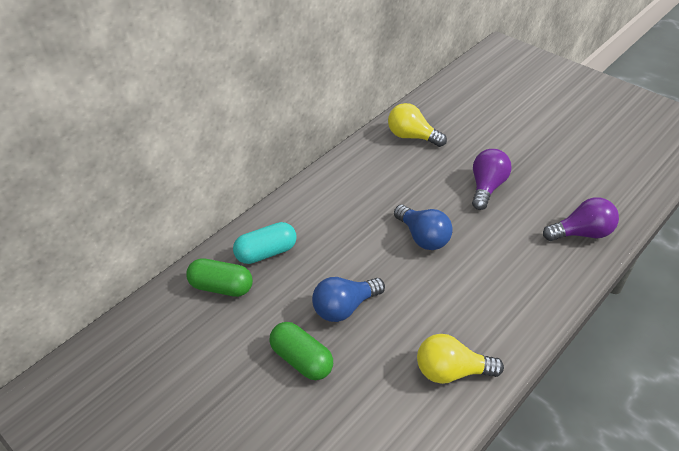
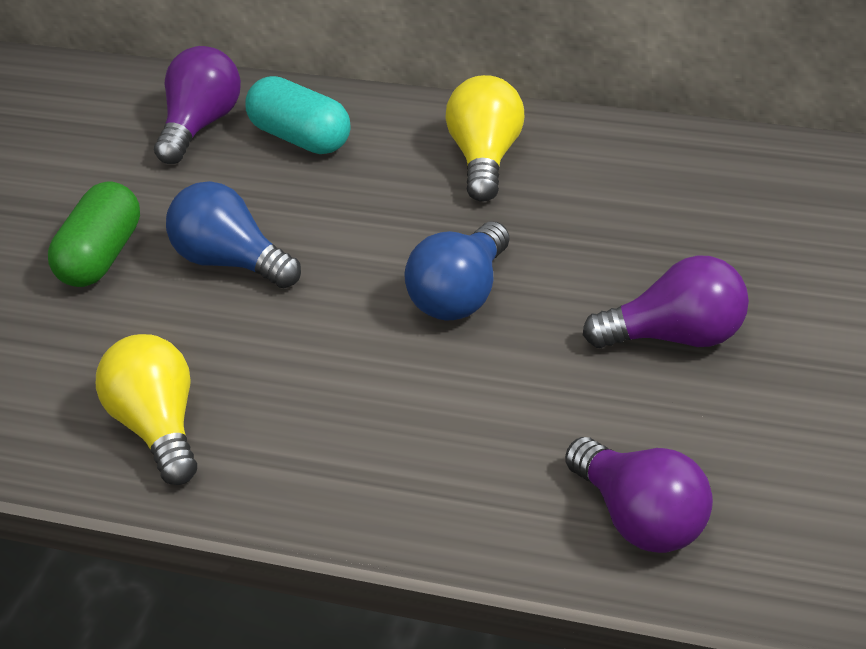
camera: 65 degrees right, 5 degrees down
(222, 287) = (200, 125): green capsule -> purple light bulb
(412, 136) = (750, 188): yellow light bulb -> yellow light bulb (486, 158)

